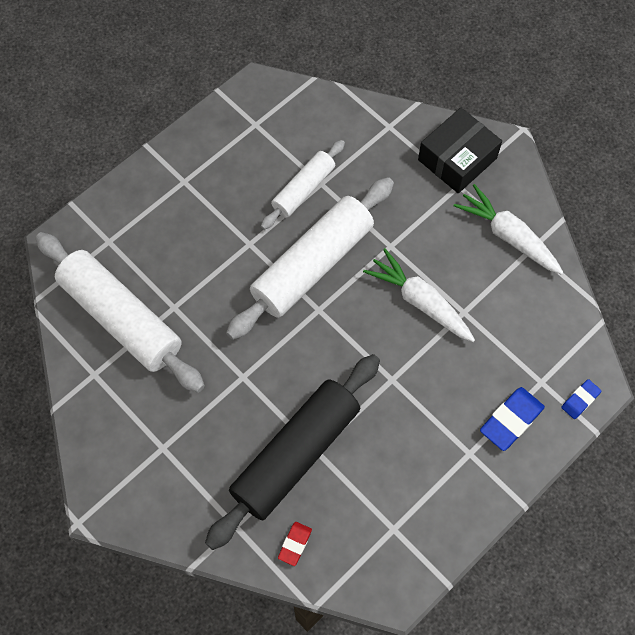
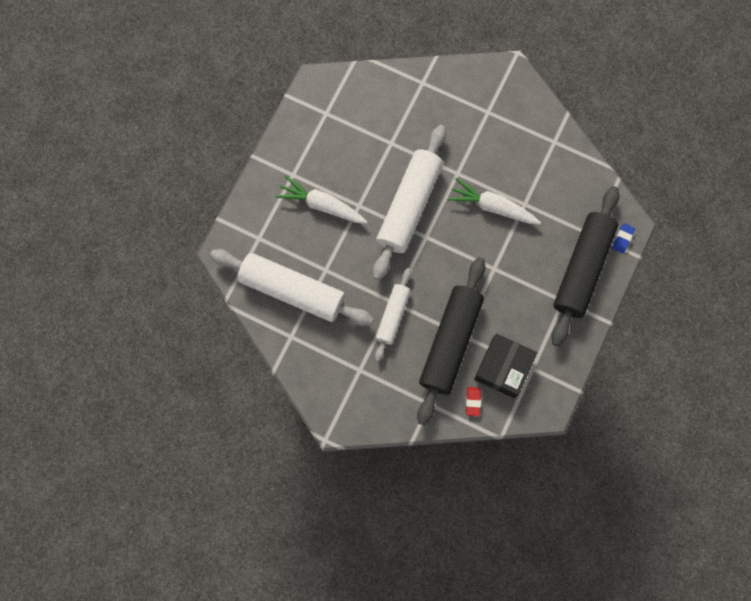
camera: 20 degrees left, 10 degrees up
(303, 189) = (380, 152): white rolling pin -> white rolling pin (392, 316)
(457, 159) = (480, 92): black box -> black box (503, 368)
(508, 236) = (535, 138): white carrot -> white carrot (322, 205)
(511, 420) = (582, 269): blue eraser -> black rolling pin

